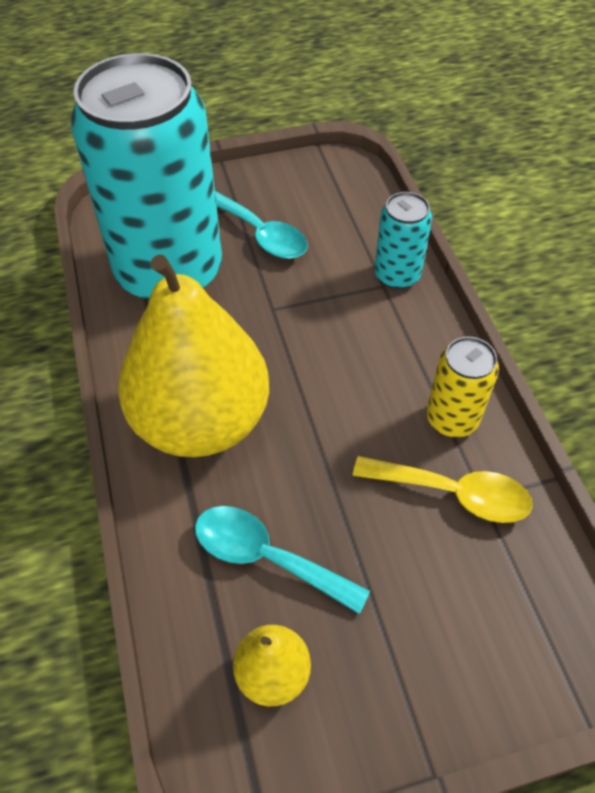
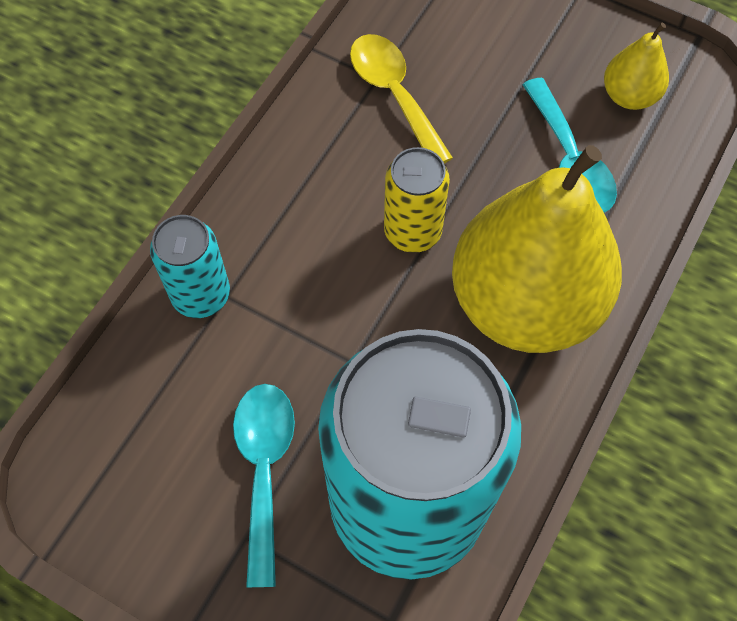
camera: 135 degrees left, 10 degrees up
(452, 419) = (327, 139): yellow can -> yellow can (412, 231)

